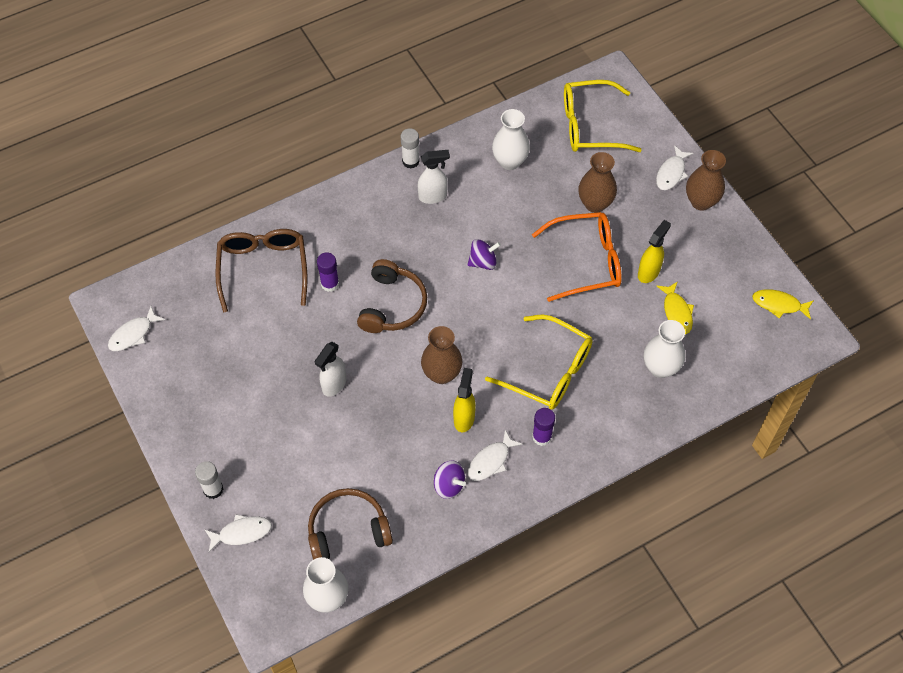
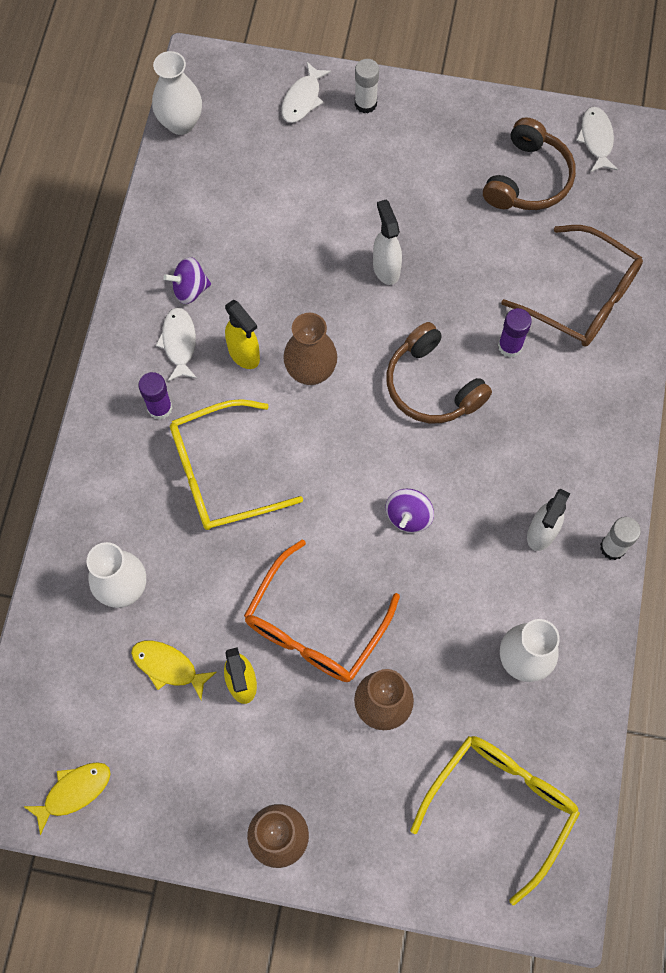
camera: 130 degrees right, 10 degrees up
(348, 530) = (226, 179): brown headphones -> brown headphones (528, 179)
(671, 173) = (349, 841): white fish -> none

